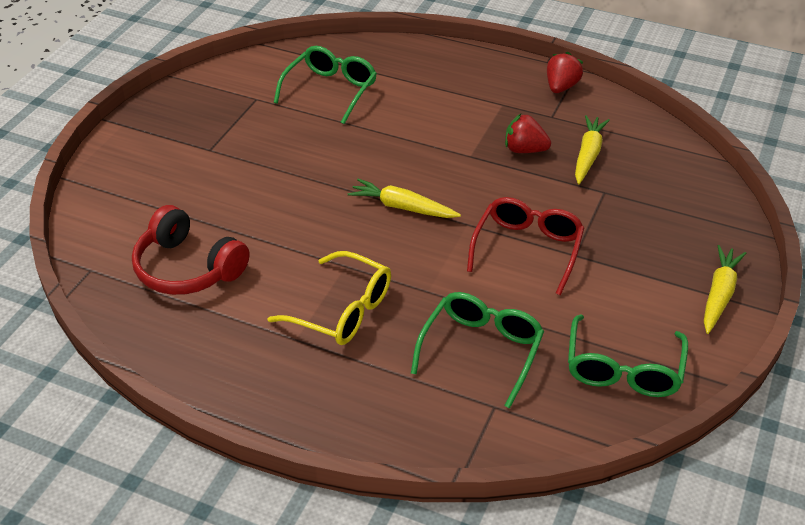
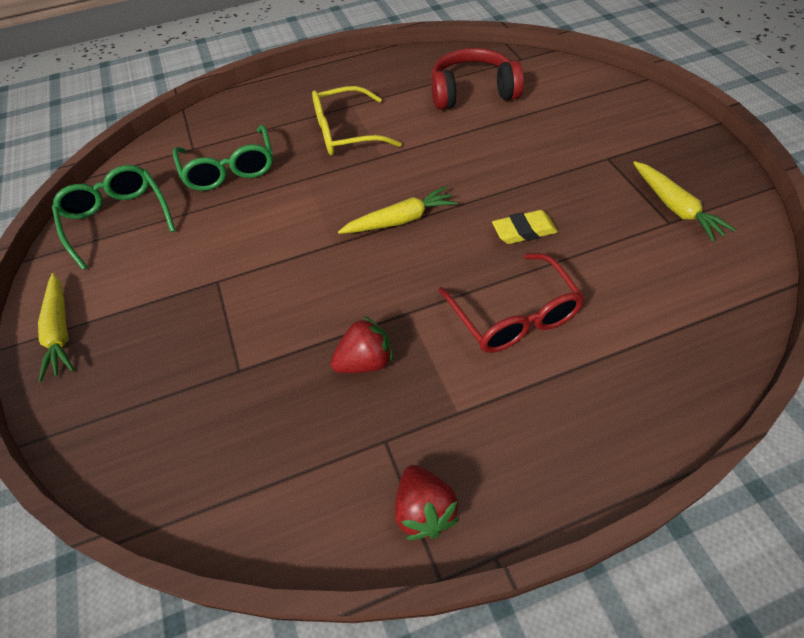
camera: 140 degrees right, 10 degrees up
(330, 91) = (633, 282): green glasses -> none
(339, 148) = (524, 231): none -> yellow eraser
(527, 249) = (262, 257): red glasses -> red glasses (514, 315)
(588, 155) = (293, 409): yellow carrot -> yellow carrot (675, 207)

